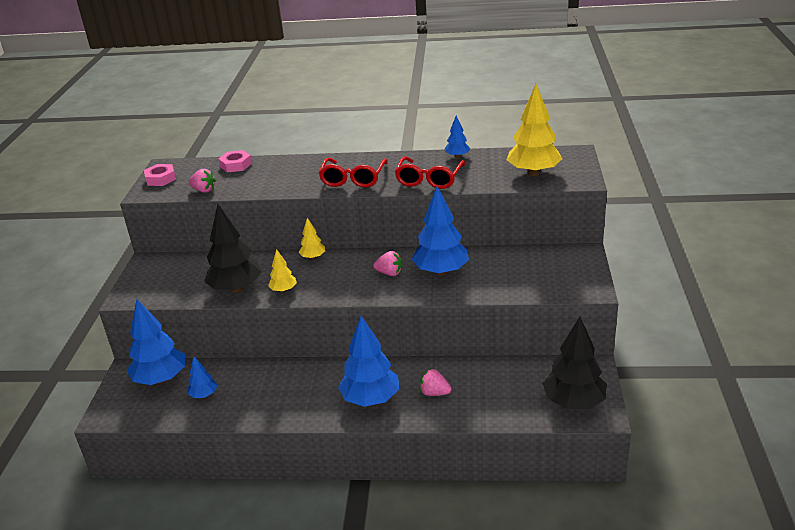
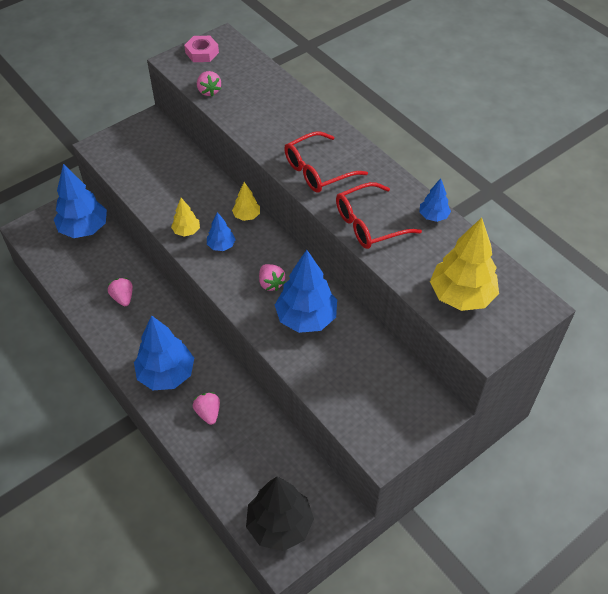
camera: 45 degrees right, 20 degrees up
(204, 395) = (88, 267): blue tree -> blue tree (221, 246)
(236, 165) = (266, 79): pink nut -> none
(236, 288) = (163, 200): black tree -> none
(264, 389) = (123, 298): none -> pink strawberry

